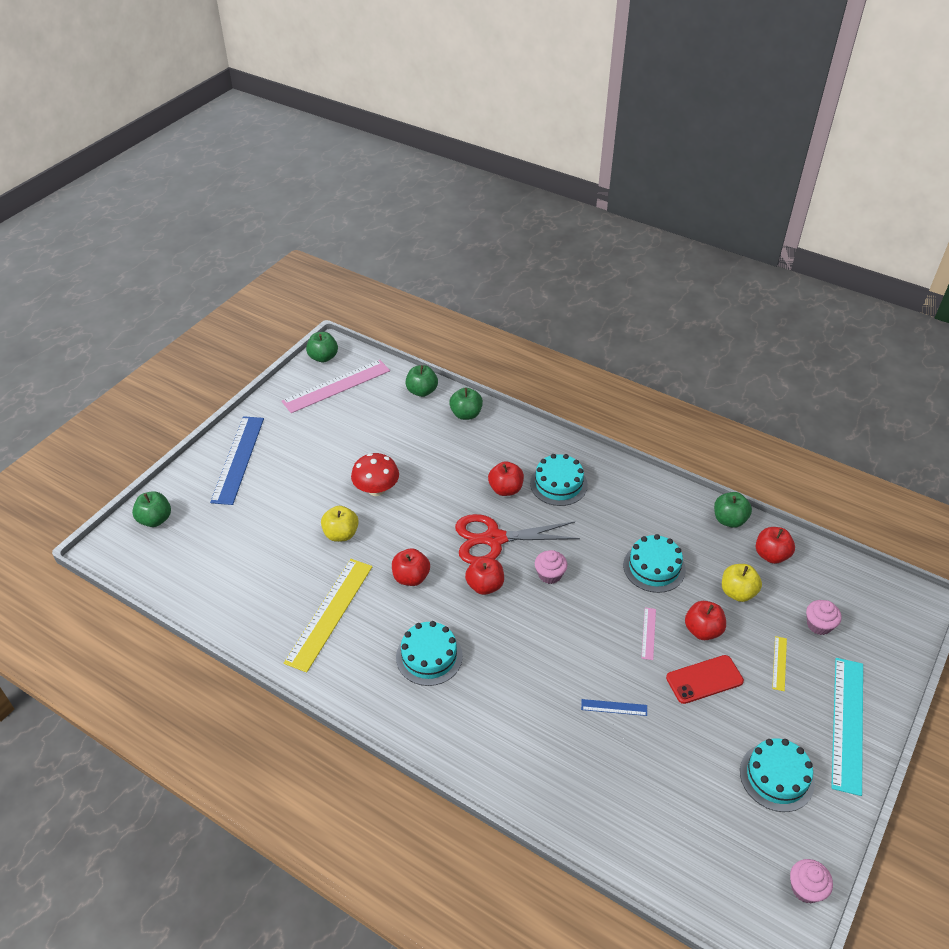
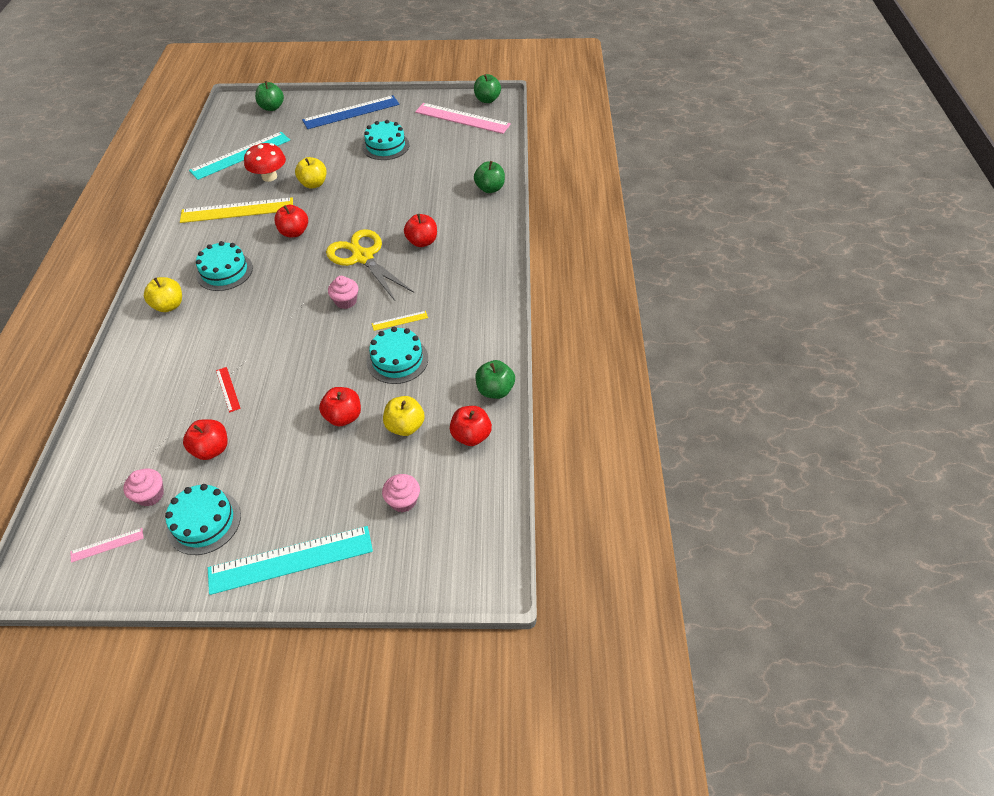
camera: 60 degrees right, 5 degrees up
(225, 578) = (240, 155): none -> turquoise ruler
(376, 489) = (370, 180): red mushroom -> red mushroom (269, 177)
(422, 391) = (495, 157): green apple -> none
(449, 723) = (169, 305): none -> yellow apple
(485, 585) = (310, 271): red apple -> red apple (211, 449)
(494, 539) = (362, 257): red scissors -> yellow scissors
(558, 484) = (452, 268): turquoise cake -> turquoise cake (385, 146)
(614, 707) = (228, 389): blue ruler -> red ruler
(648, 633) = (319, 382): pink ruler -> pink ruler (107, 545)
(704, 679) = (288, 436): red phone -> none
(779, 663) = (336, 484): yellow ruler -> yellow ruler (400, 320)
(805, 888) = (94, 579): pink cupcake -> pink cupcake (150, 495)

